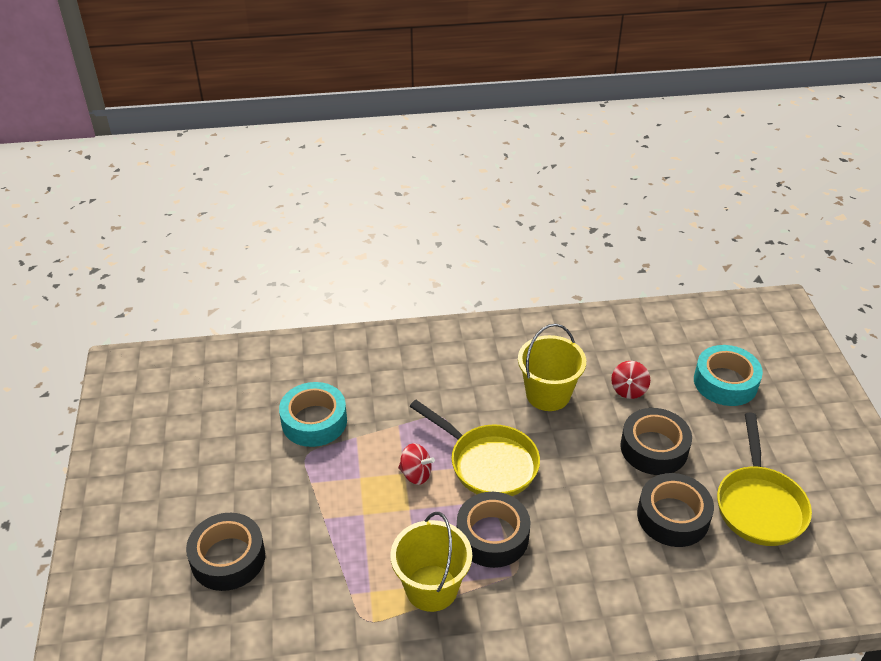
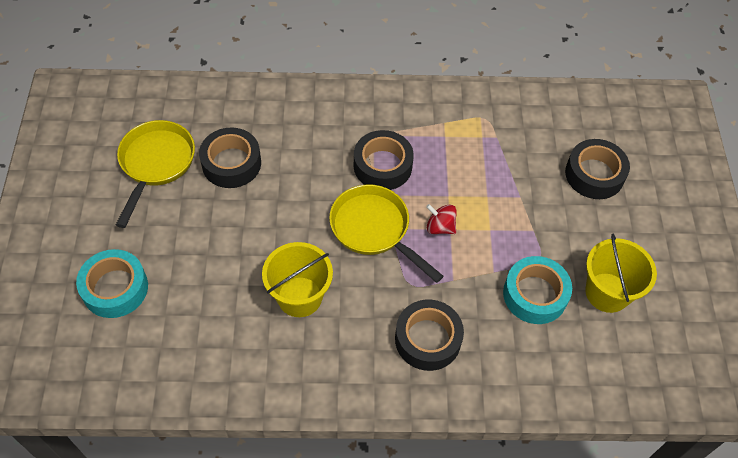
camera: 175 degrees left, 15 degrees up
(431, 588) = (435, 134): yellow bucket -> yellow bucket (607, 292)
(628, 390) = (217, 292): red spinning top -> none
(654, 448) = (220, 225): black tape -> black tape (428, 339)

